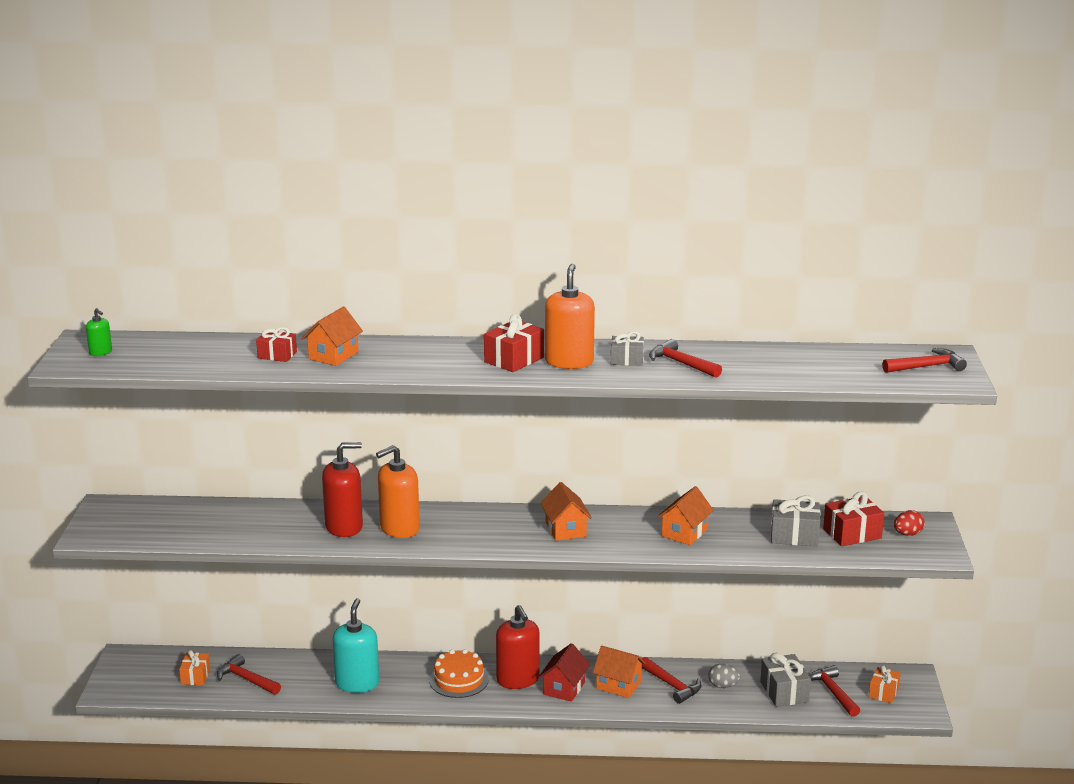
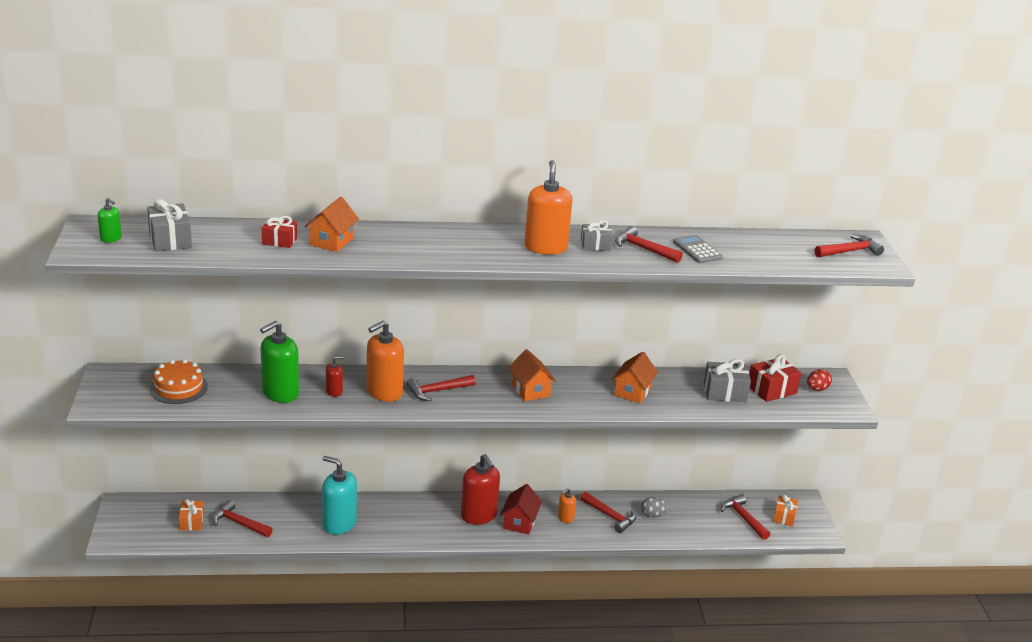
camera: 10 degrees left, 5 degrees up
(285, 527) = (280, 393): none -> green soap dispenser
(344, 527) = (334, 391): red soap dispenser -> red soap dispenser, size x0.49
(357, 683) = (339, 523): turquoise soap dispenser -> turquoise soap dispenser turned 60 degrees counterclockwise
(459, 528) = (437, 391): none -> red hammer
(459, 680) = (428, 517): orange cake -> orange cake (179, 388)
(514, 360) = (496, 245): red gift -> none
(618, 685) = (565, 518): orange house -> orange soap dispenser
(744, 365) = (697, 250): none -> grey calculator
(784, 692) = (704, 519): grey gift -> grey gift (170, 240)

